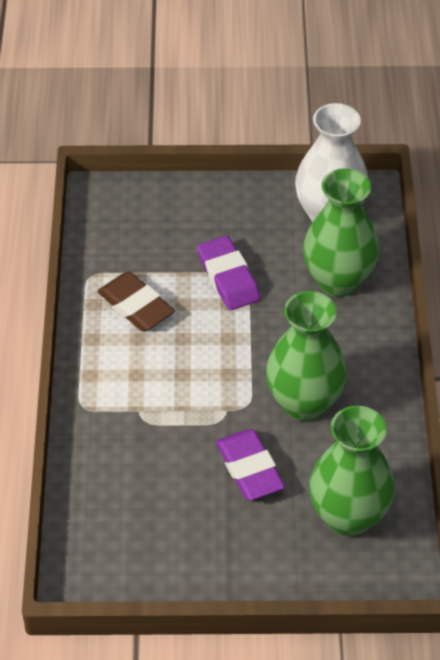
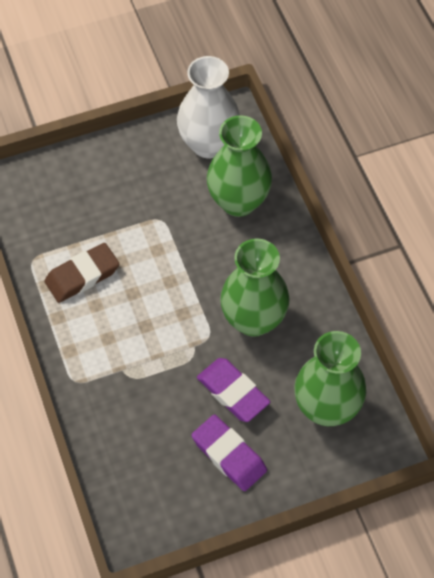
camera: 20 degrees left, 10 degrees up
(136, 306) = (82, 276): brown eraser -> brown eraser turned 60 degrees counterclockwise
(228, 277) = (148, 226): purple eraser -> purple eraser (229, 455)

